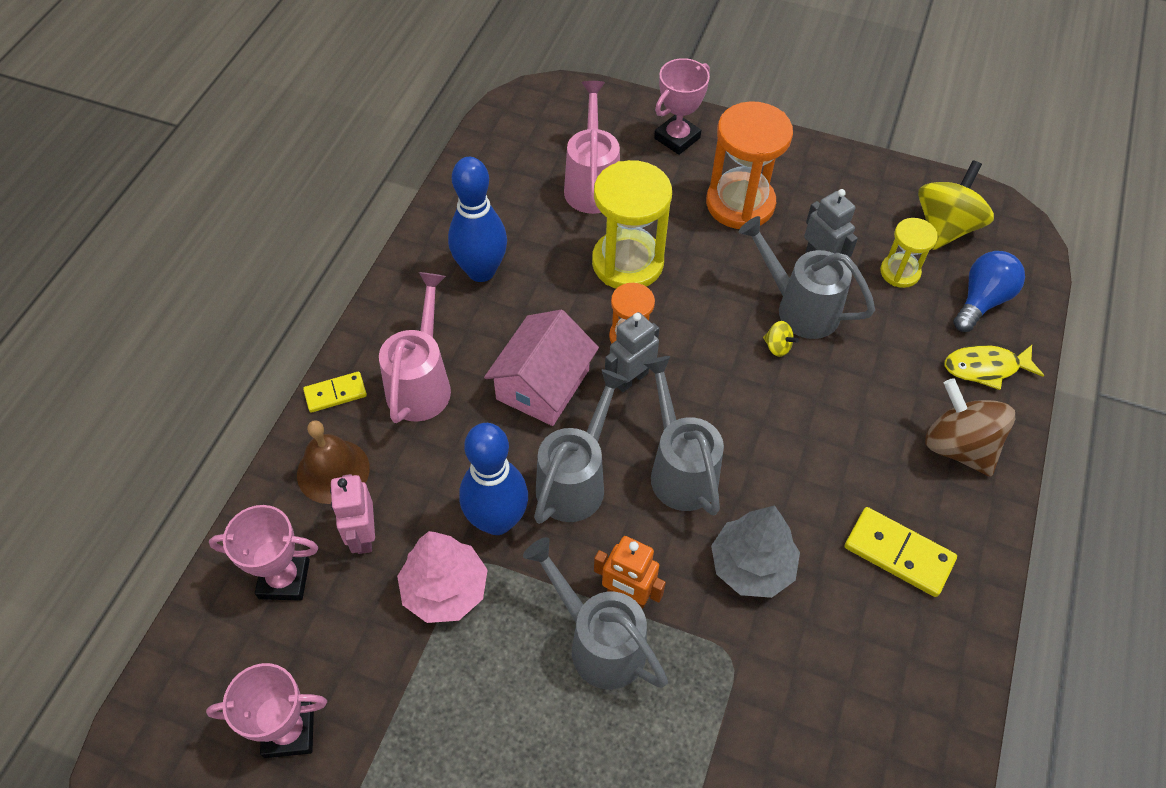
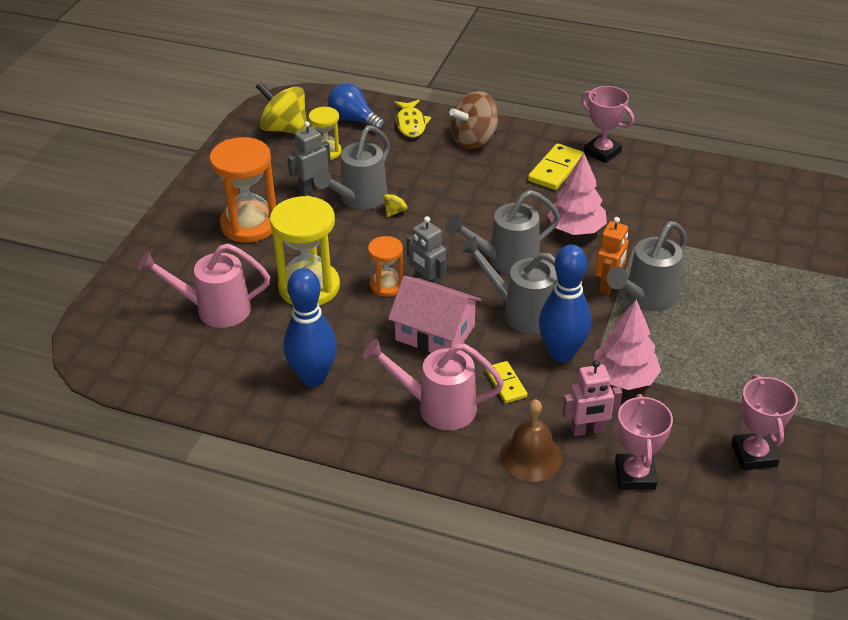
camera: 90 degrees left, 15 degrees down
(335, 393) = (451, 465): yellow domino -> yellow domino (505, 384)
(677, 138) = (166, 258): pink trophy -> pink trophy (602, 152)
(751, 566) = (576, 229): grey tree -> pink tree

